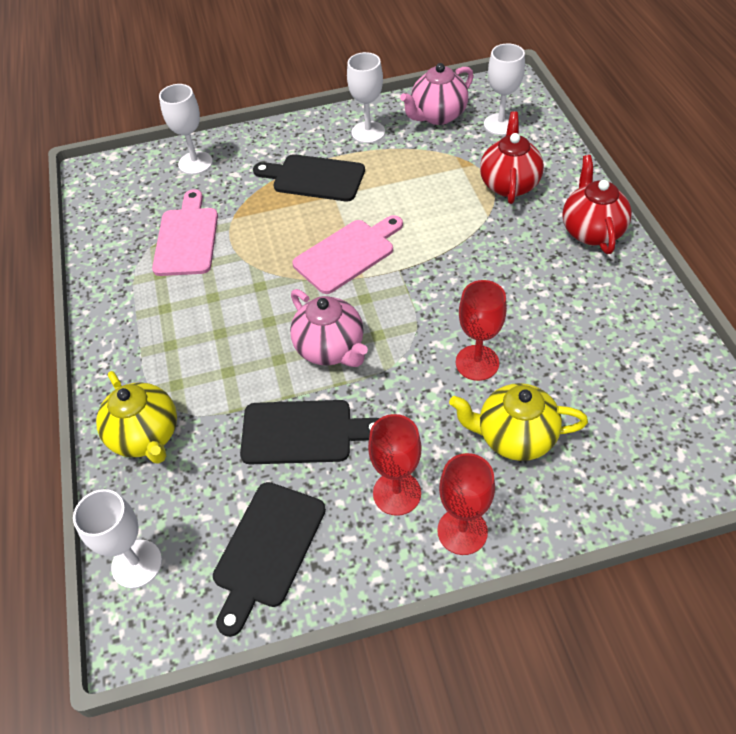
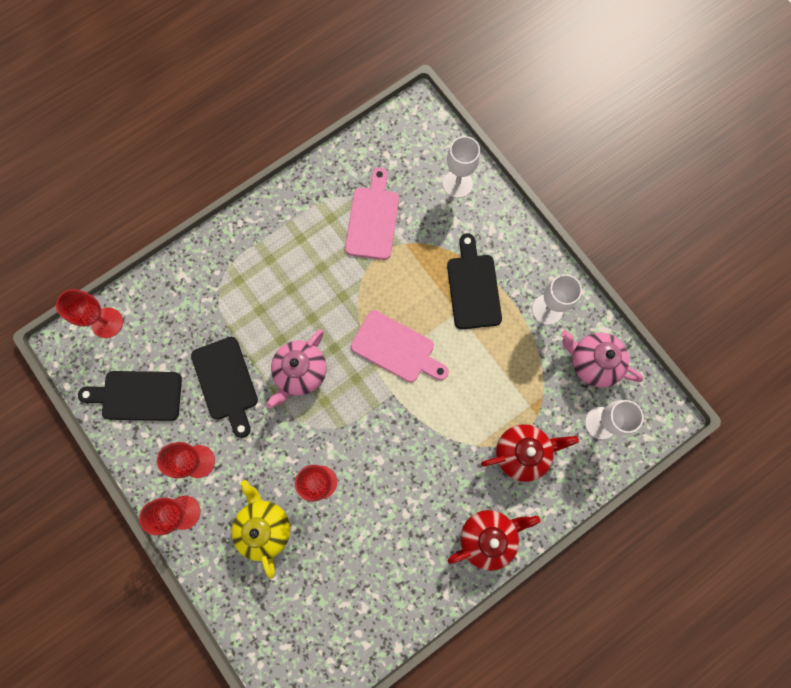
camera: 65 degrees right, 25 degrees up
(137, 564) = (107, 322): white goblet -> red goblet
(146, 436) = (193, 282): yellow teapot -> none
(187, 238) = (372, 219): pink cutting board -> pink cutting board turned 60 degrees counterclockwise

